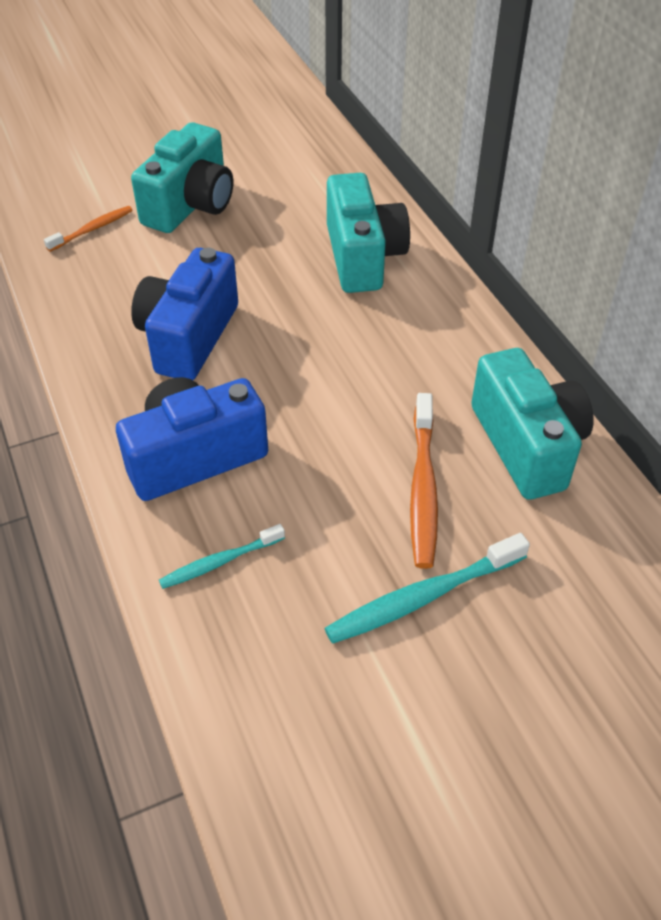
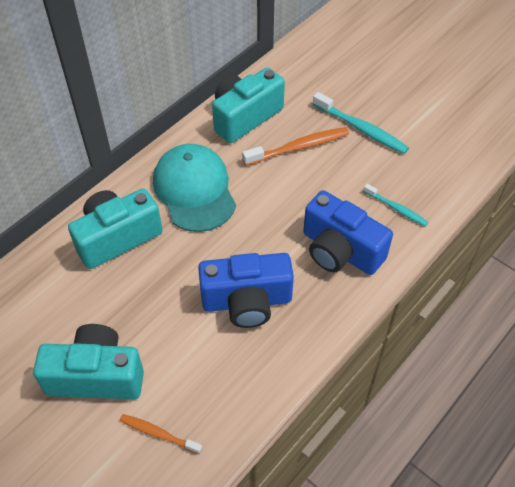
camera: 115 degrees left, 5 degrees up
(401, 343) = (194, 190): none -> turquoise cap

